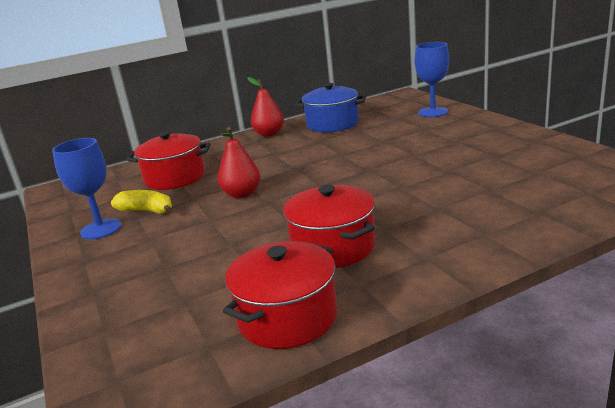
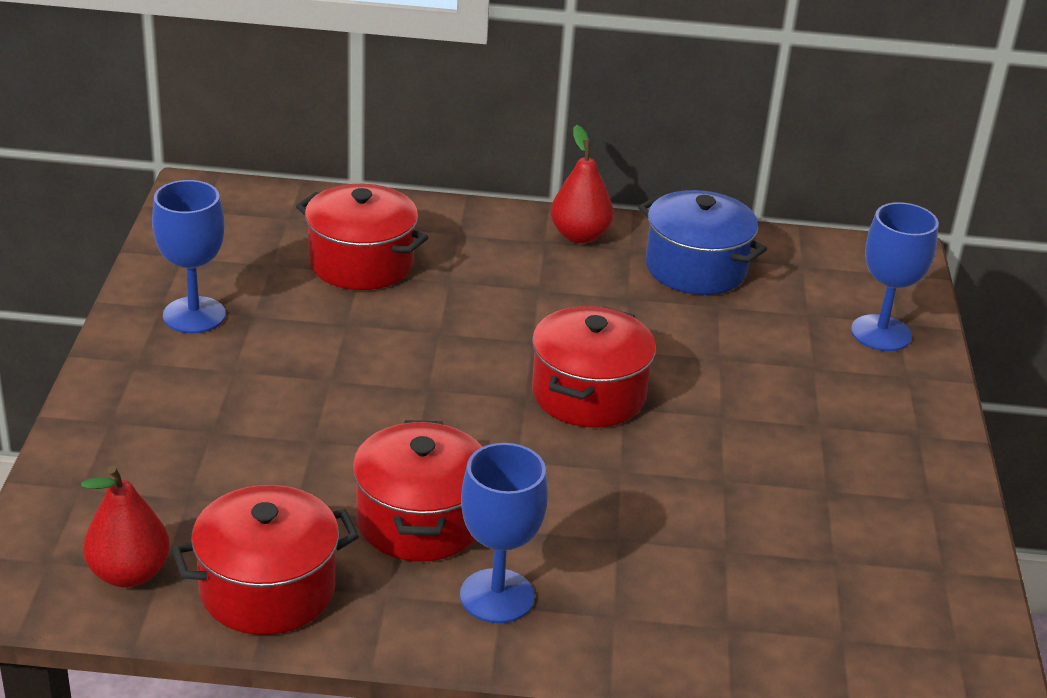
camera: 25 degrees right, 10 degrees up
(147, 211) = (272, 313): yellow banana -> none
(242, 194) = (412, 353): red pear -> red pear (129, 573)
(346, 172) = (588, 394): none -> red pot
(418, 255) = (497, 596): none -> blue goblet

